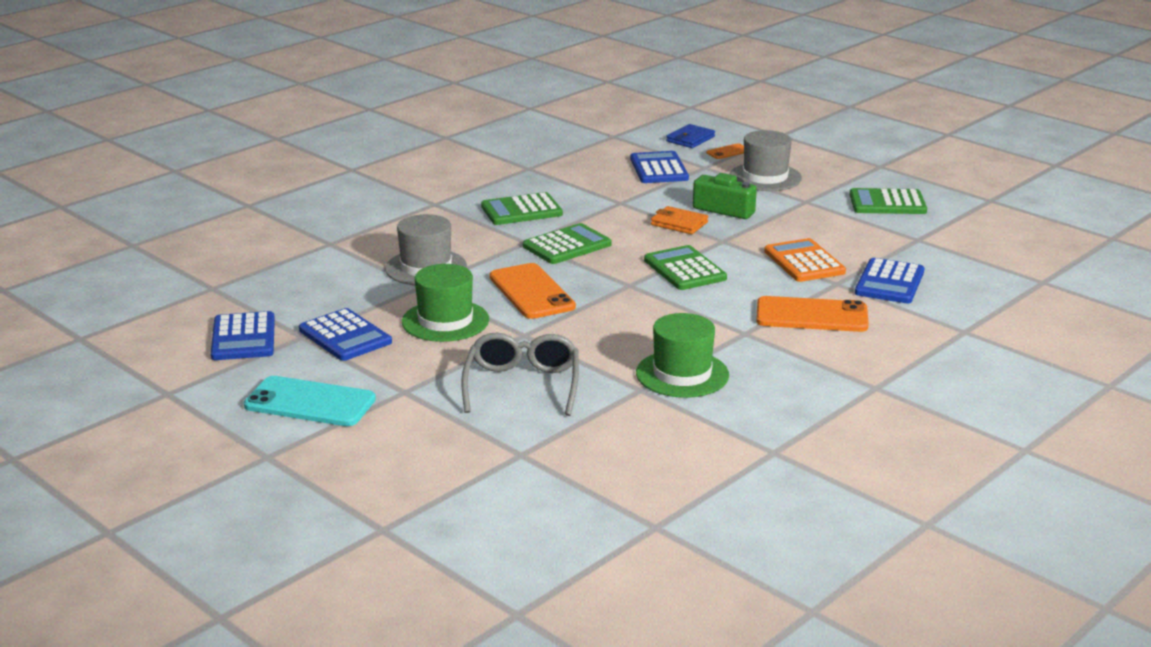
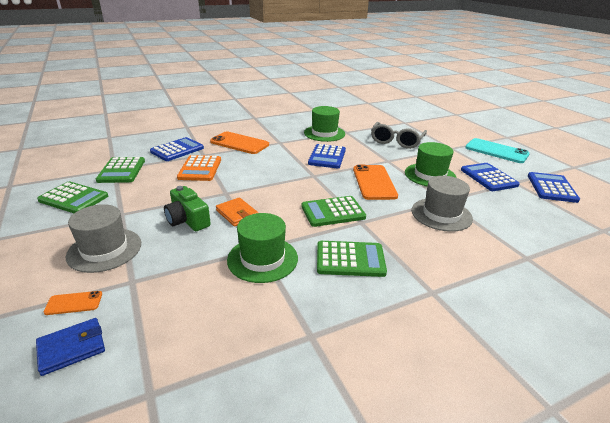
camera: 160 degrees left, 5 degrees up
(608, 196) = (262, 259): none -> green hat
(659, 169) = (177, 291): blue calculator -> blue calculator (327, 157)
(685, 269) = (272, 178): green calculator -> green calculator (121, 170)

